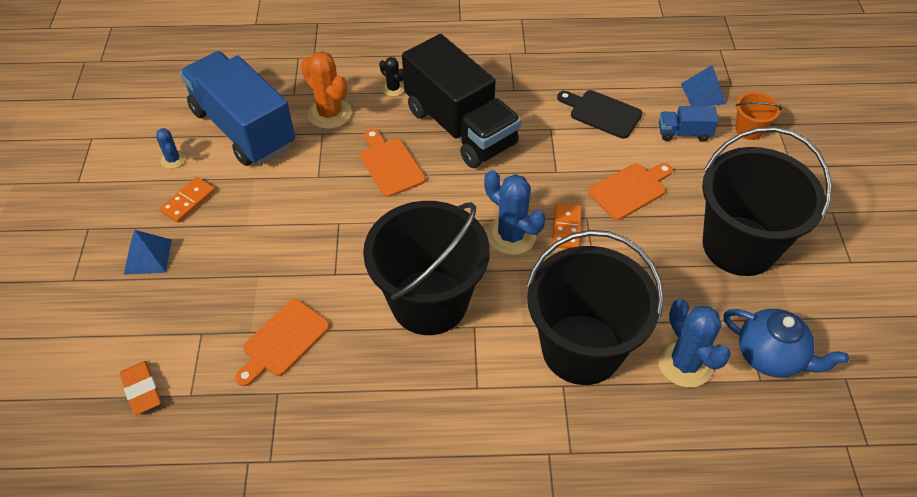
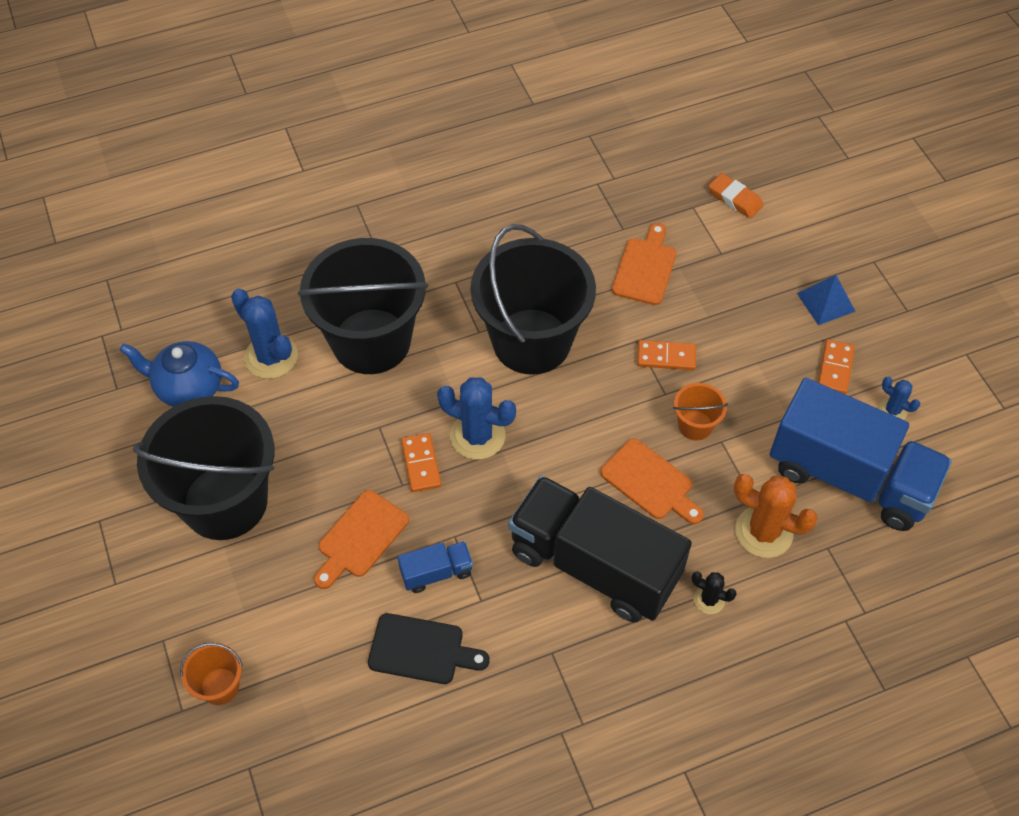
camera: 160 degrees right, 5 degrees up
(318, 252) = (666, 357): none -> orange domino
(330, 193) = (695, 425): none -> orange bucket
(684, 133) = (307, 650): blue truck -> blue truck (436, 573)
(703, 93) = (289, 736): blue pyramid -> none

